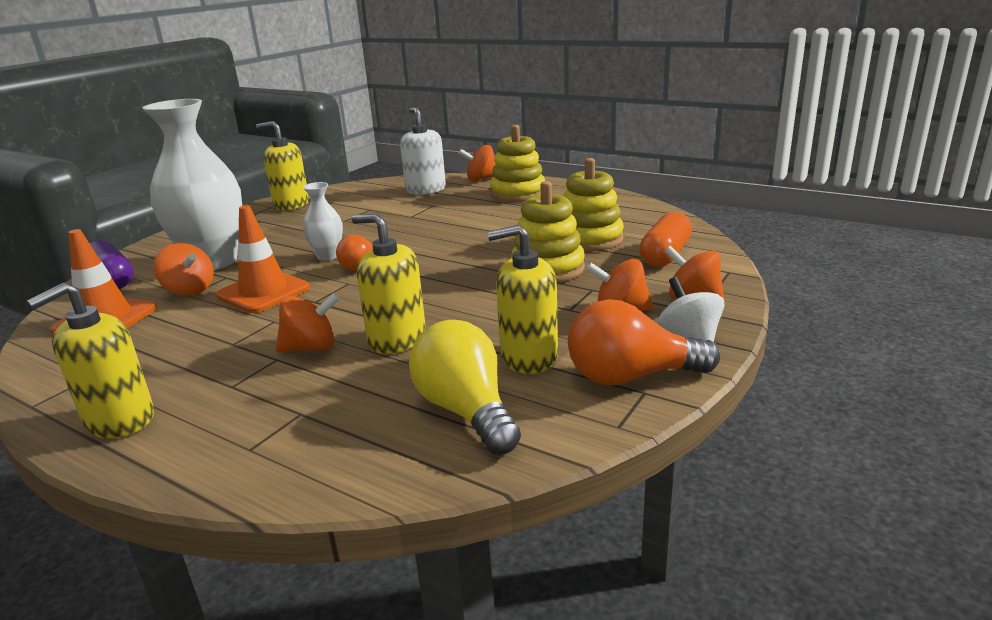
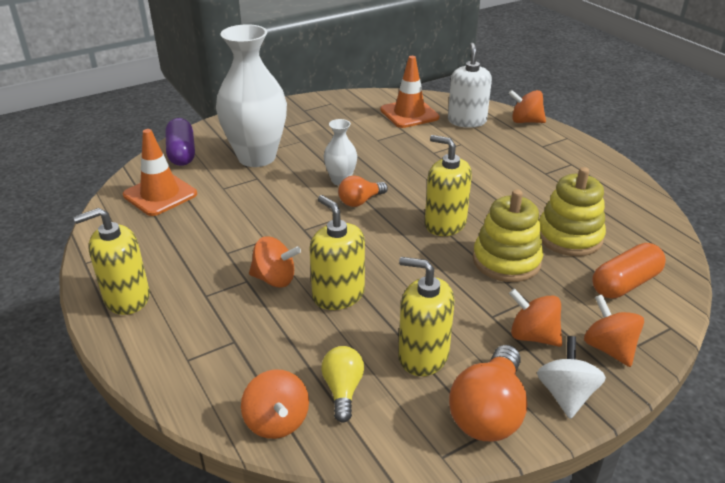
camera: 25 degrees right, 10 degrees up
(189, 290) = (226, 184): orange spinning top -> orange spinning top (277, 421)
(263, 292) = (274, 205): orange traffic cone -> orange traffic cone (409, 114)
(291, 204) = (347, 105): yellow soap dispenser -> yellow soap dispenser (445, 224)
(466, 411) = (343, 390): yellow light bulb -> yellow light bulb, size x0.60
(518, 193) = (546, 152): yellow stacking toy -> none
(631, 376) = (488, 412): orange light bulb -> orange light bulb turned 90 degrees counterclockwise

